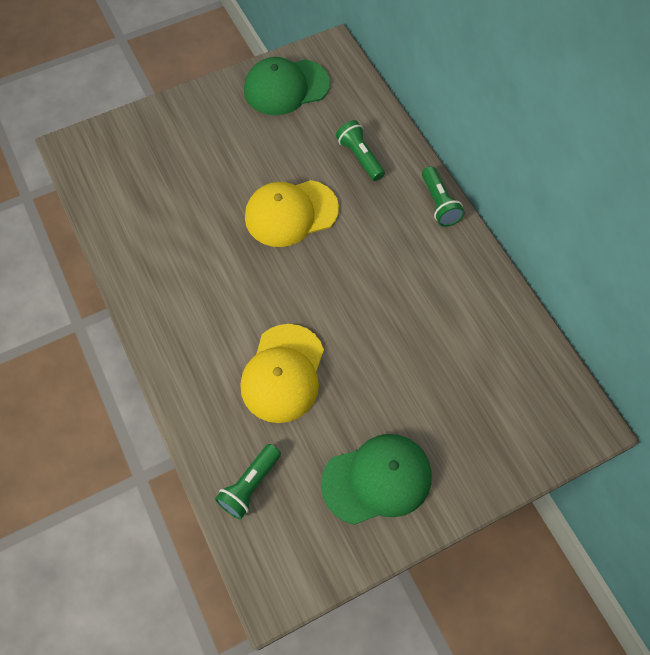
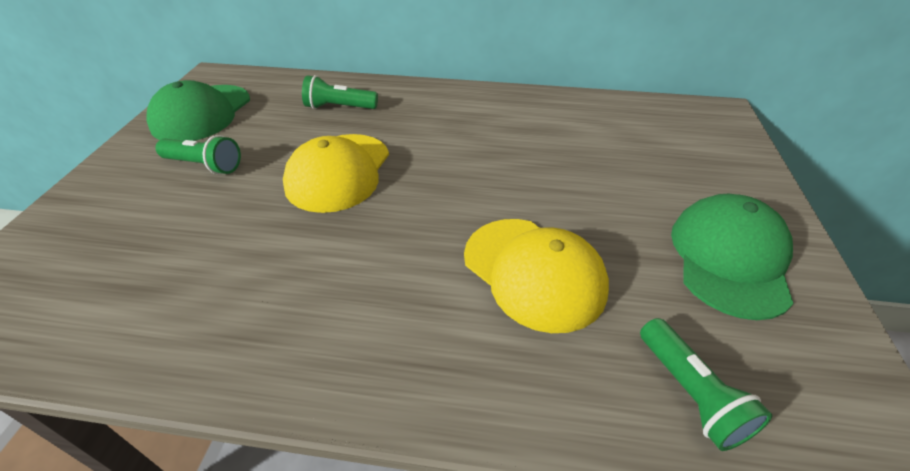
camera: 55 degrees left, 20 degrees down
(439, 203) = (440, 91): green flashlight -> green flashlight (204, 165)

